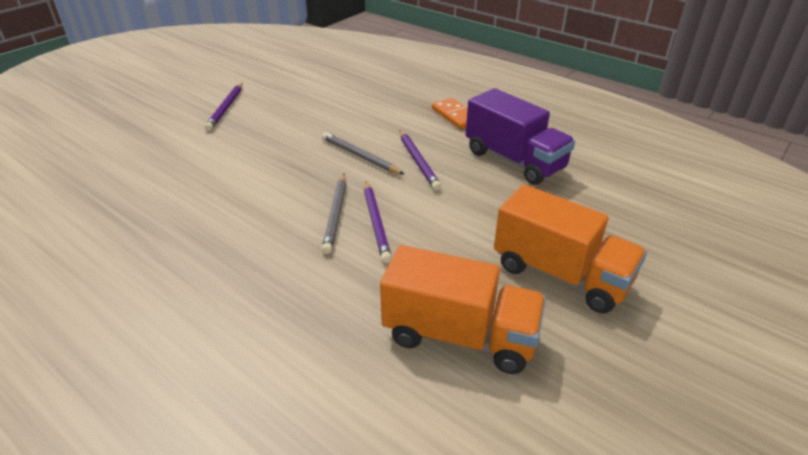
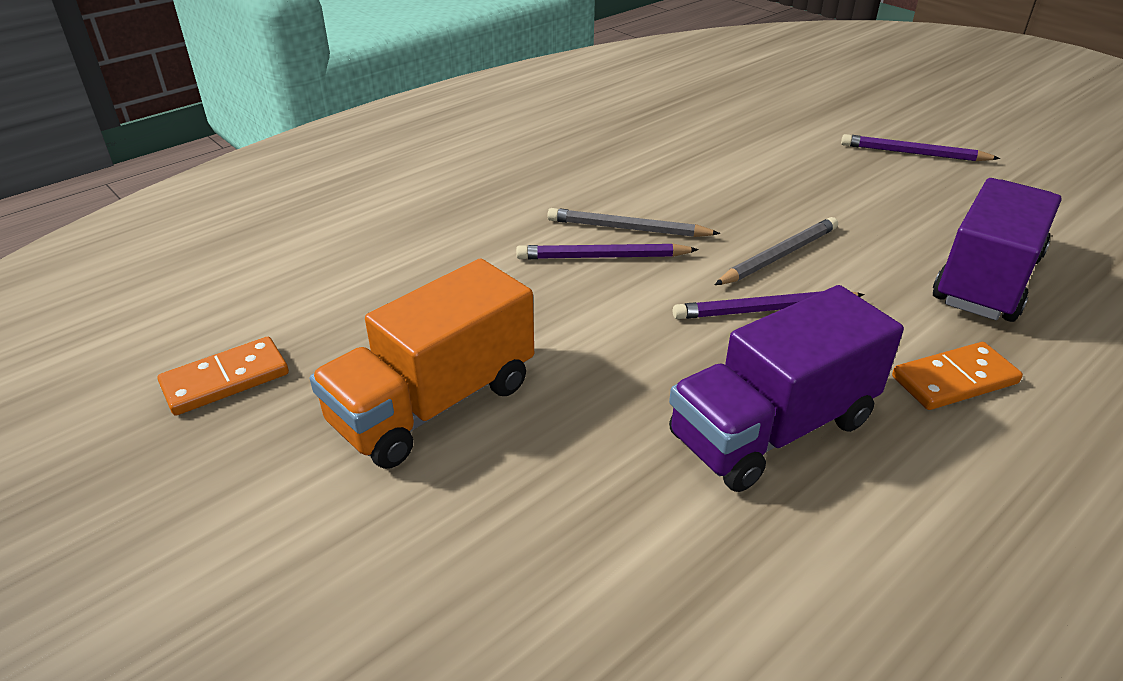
camera: 100 degrees right, 0 degrees up
(370, 101) = (986, 280): none -> purple truck
(459, 335) = (374, 294): orange truck -> none
(600, 396) = (225, 380): none -> orange domino

